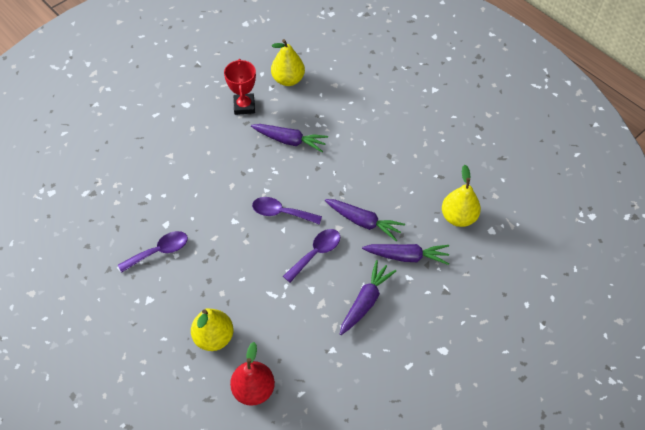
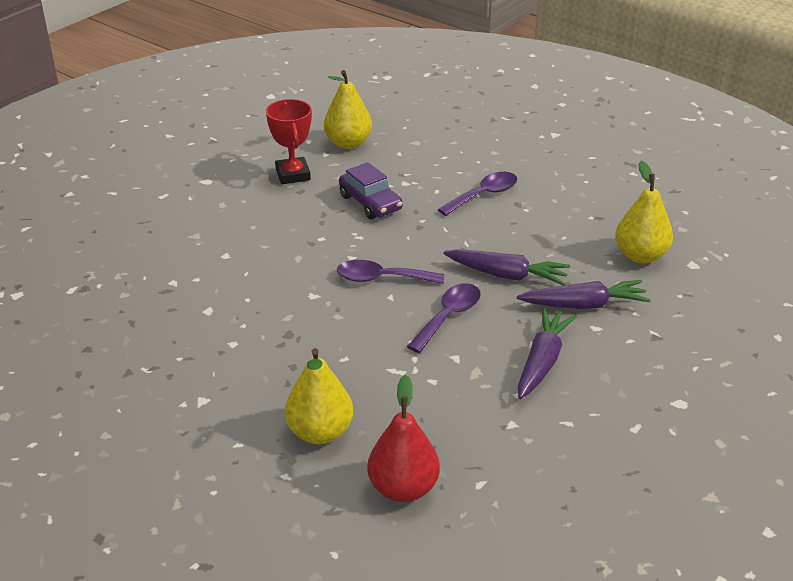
camera: 10 degrees left, 20 degrees down
(159, 251) = (205, 342): purple spoon -> purple spoon (484, 195)
(290, 141) = (370, 203): purple carrot -> purple car

